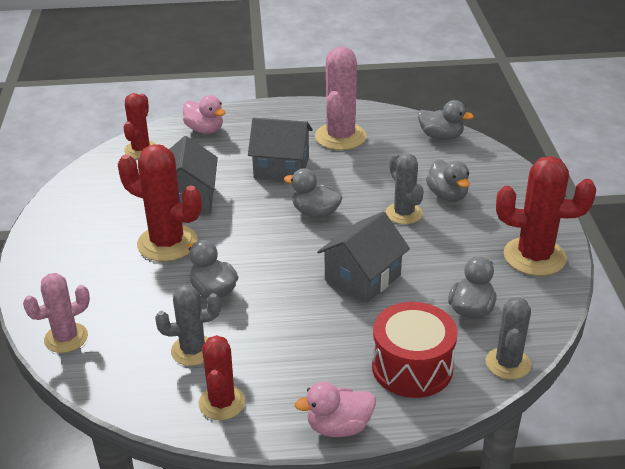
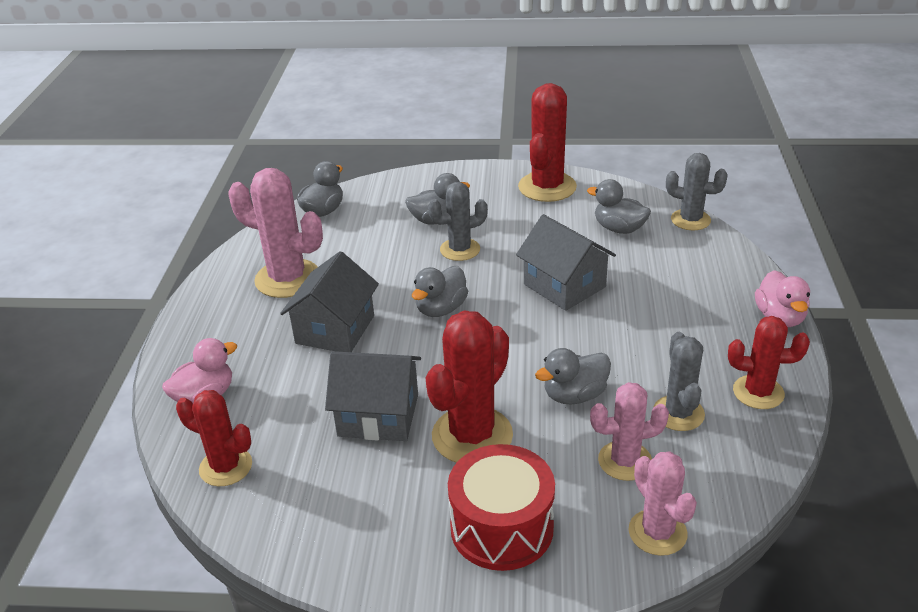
camera: 80 degrees left, 0 degrees up
(138, 320) = (625, 461): none -> pink cactus
(412, 367) = (697, 269): red drum -> red drum (502, 527)

